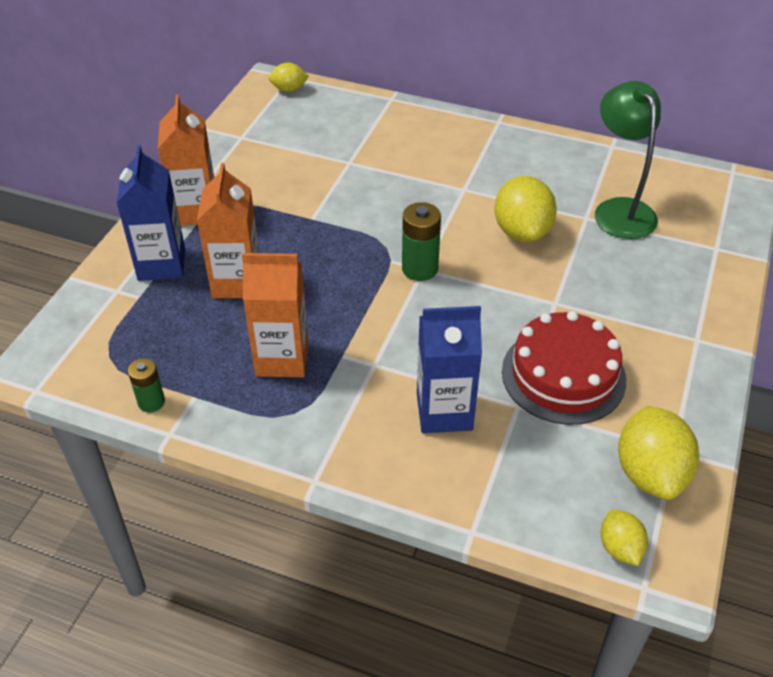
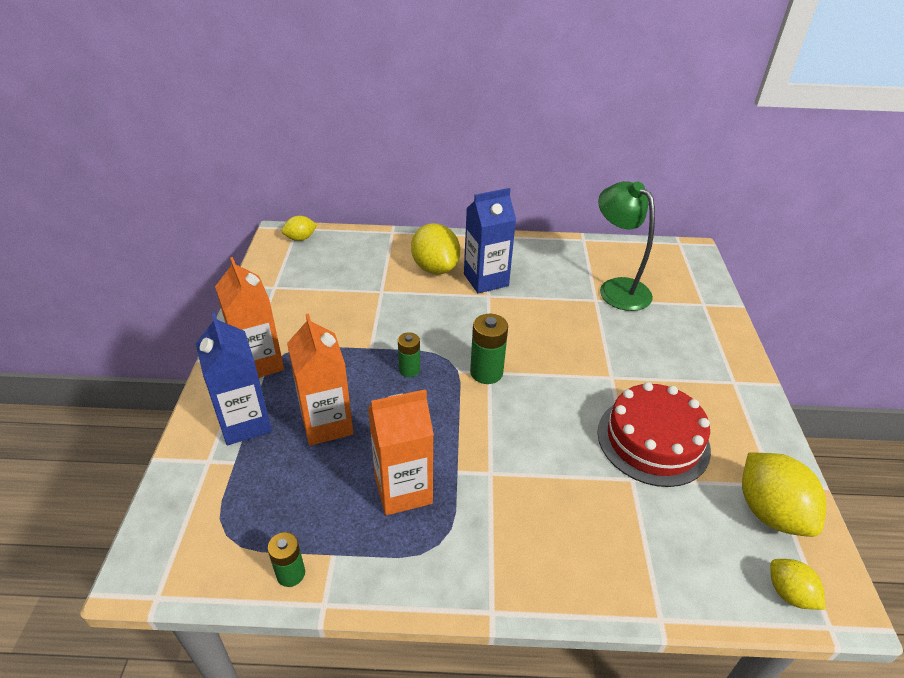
camera: 20 degrees left, 5 degrees down
(341, 249) = (409, 370): none -> green battery
(444, 412) = (574, 503): blue carton -> blue carton (486, 280)
(522, 231) = (553, 322): yellow lemon -> yellow lemon (435, 268)

